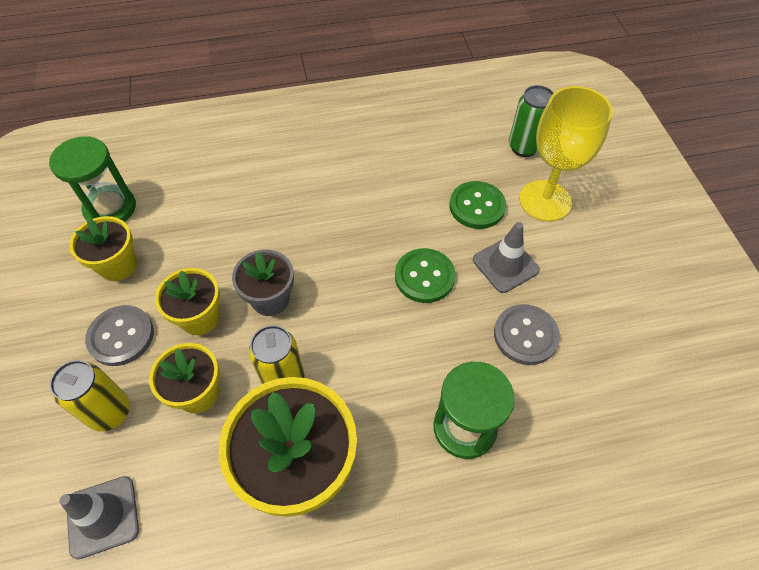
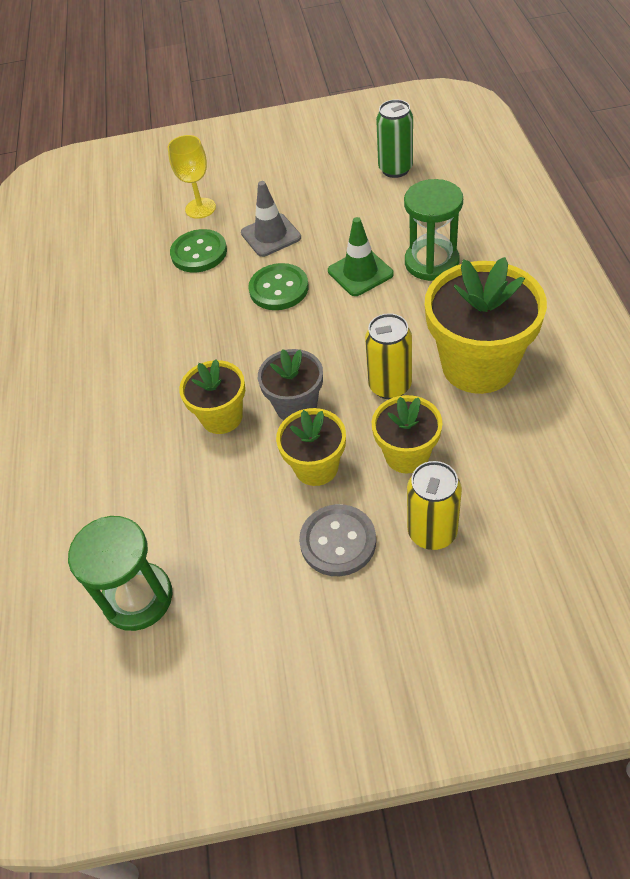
camera: 80 degrees left, 5 degrees down
(103, 516) = (542, 514): grey traffic cone -> none
(118, 265) = (235, 567): yellow flower pot -> yellow flower pot (222, 417)
(447, 351) = (360, 272): none -> green traffic cone
(524, 147) = (129, 219): green can -> green can (395, 169)
(525, 335) = (345, 225): grey button -> none
(545, 201) = (200, 208): yellow goblet -> yellow goblet, size x0.62

